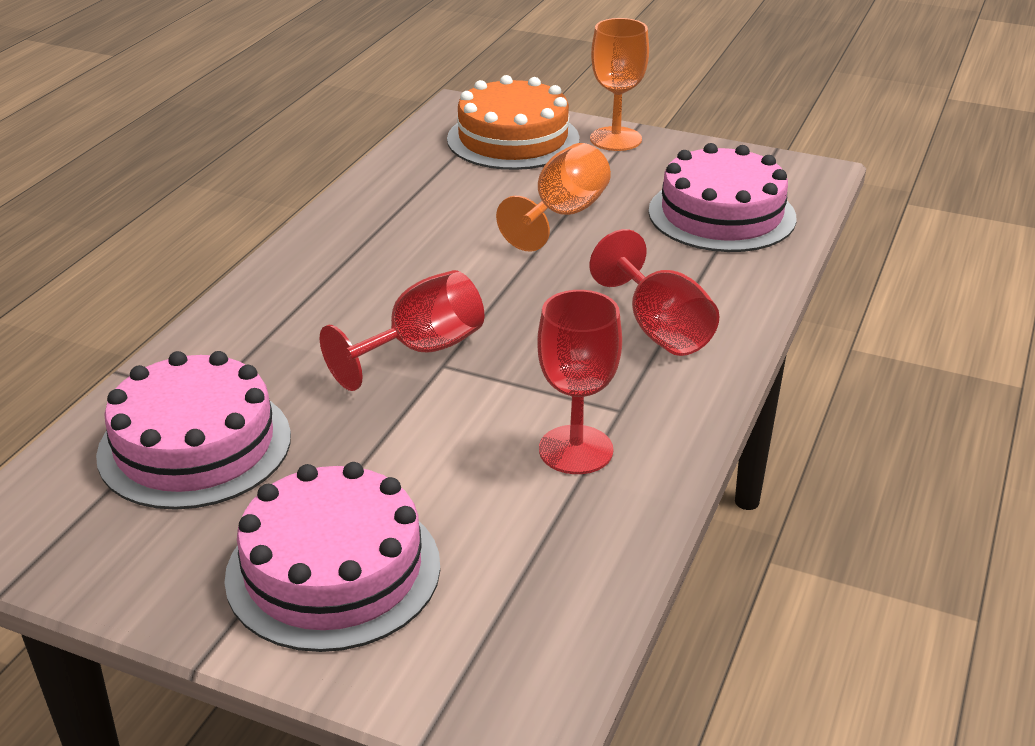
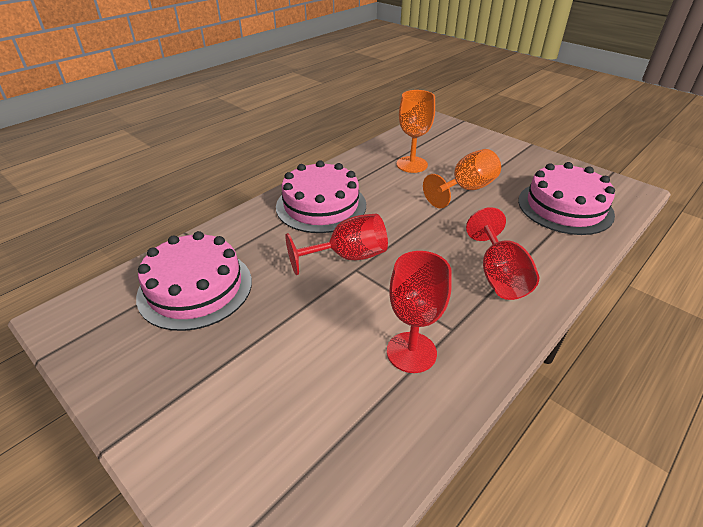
camera: 20 degrees right, 5 degrees up
(333, 570) = (220, 401): pink cake -> pink cake (321, 205)
(513, 139) = (455, 141): orange cake -> none
(615, 139) = (514, 150): orange goblet -> orange goblet (412, 164)

